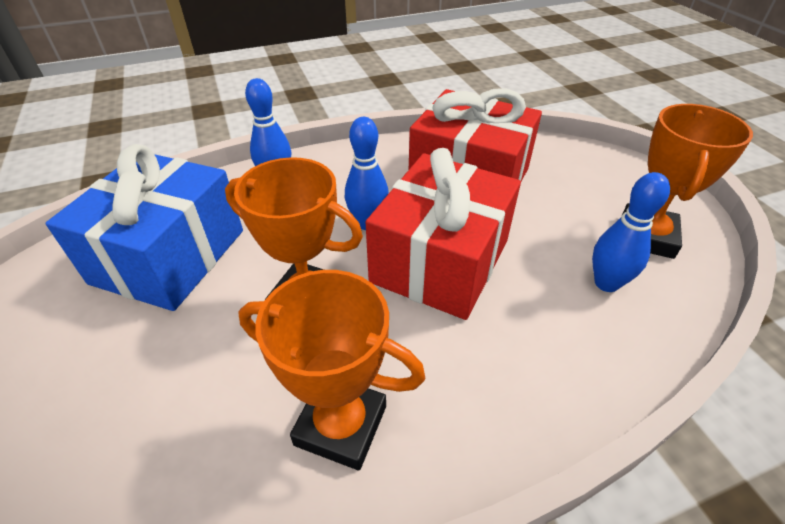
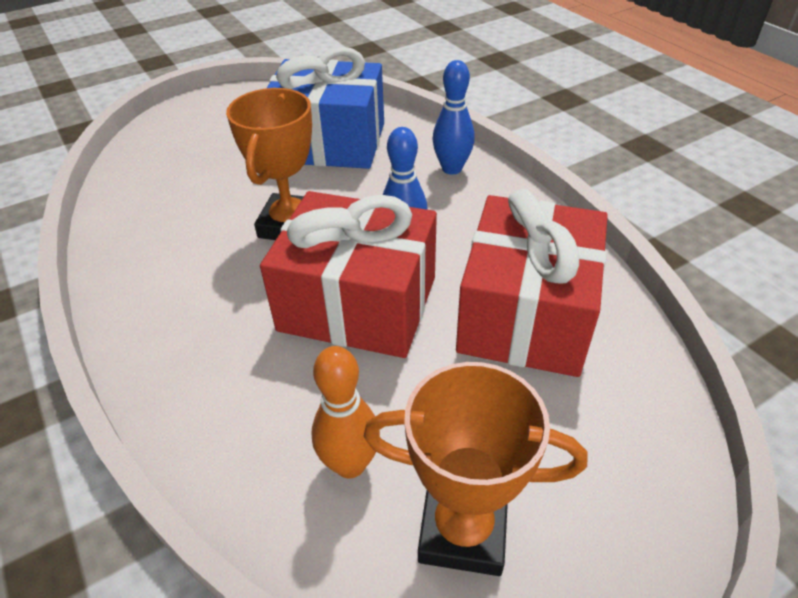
camera: 80 degrees right, 0 degrees up
(341, 425) = (167, 268): orange trophy -> none
(606, 283) = (350, 464): blue bowling pin -> orange bowling pin

